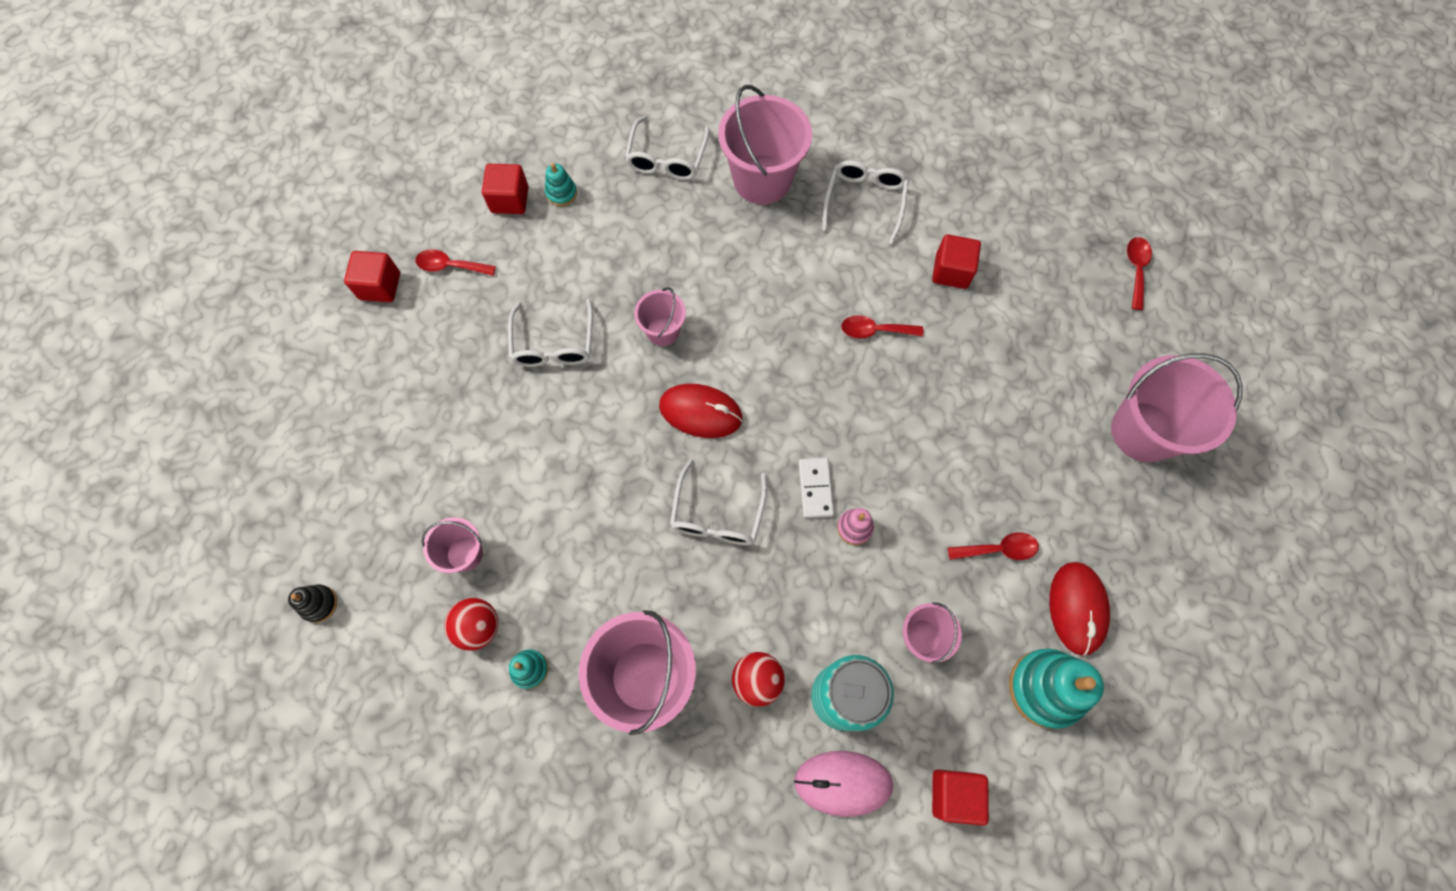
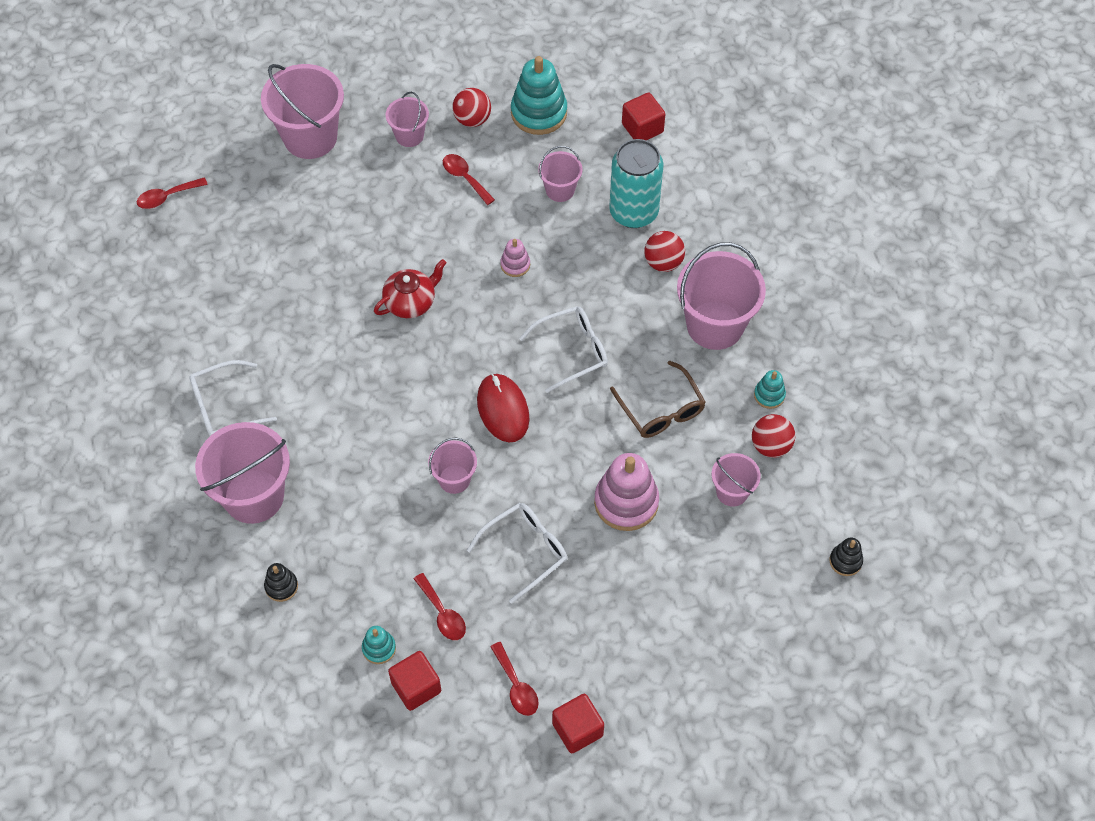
camera: 125 degrees left, 10 degrees down
(530, 454) = (626, 502): none -> pink stacking toy
(595, 552) = (661, 409): none -> brown glasses
(667, 158) = (281, 586): white glasses -> black stacking toy
(815, 488) = (505, 303): white domino -> none
(843, 783) = (684, 185): pink mouse -> none
(874, 330) = (346, 335): red spoon -> red spoon (442, 614)
(874, 405) = (411, 302): none -> red teapot
(951, 271) = (253, 312): red cube -> none
(1077, 608) = (472, 119): red mouse -> red ball
(1091, 529) = (409, 135): none -> pink bucket

